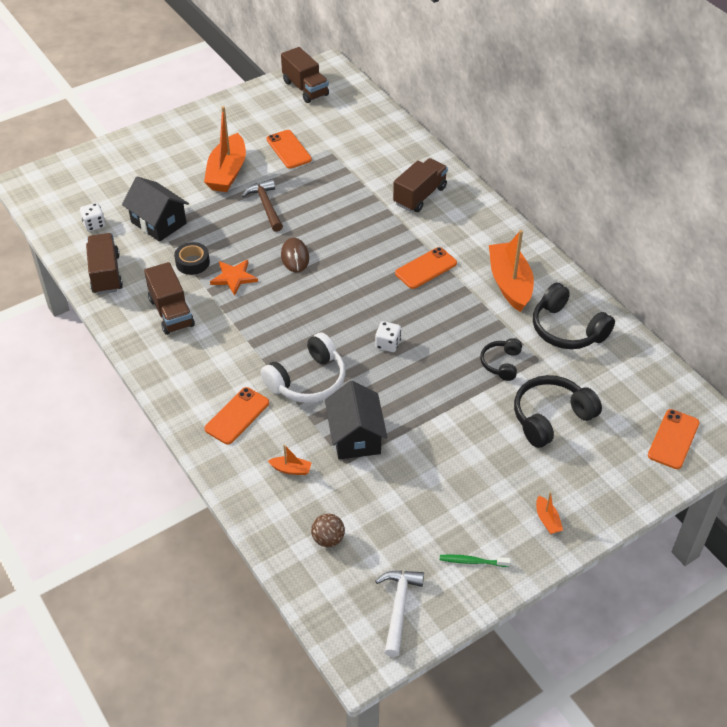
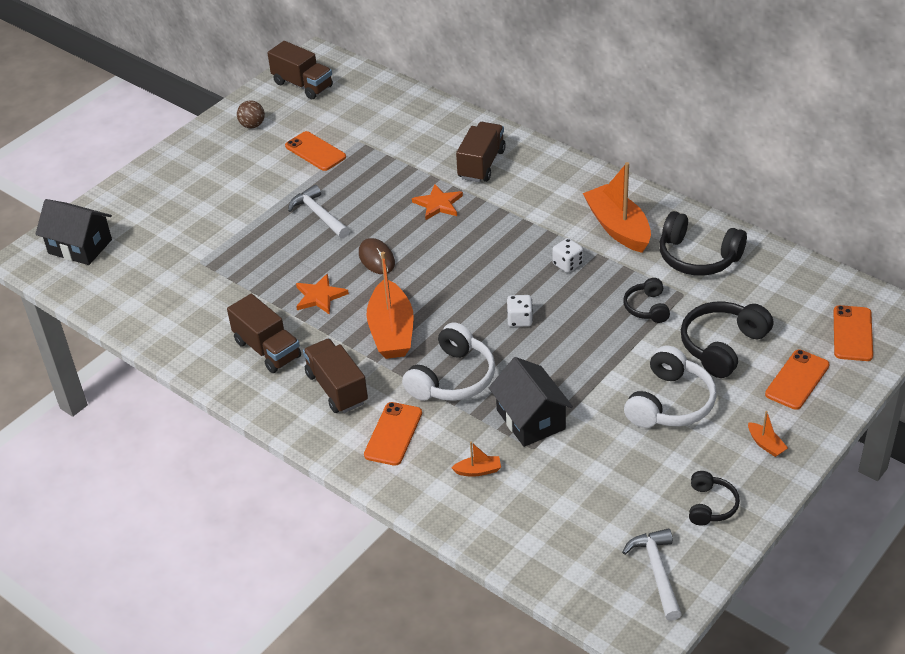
camera: 15 degrees left, 5 degrees down
(94, 224) = (132, 281): white dice -> white dice (567, 264)
(106, 274) = (173, 329): brown truck -> brown truck (337, 388)
(158, 223) = (206, 261): black house -> black house (80, 246)
(192, 262) = (265, 293): black tape -> none
(227, 172) = (258, 191): orange boat -> orange boat (391, 331)
(266, 206) = (318, 215): brown hammer -> white hammer
(328, 539) = (551, 527): brown ball -> brown ball (252, 125)
(367, 222) = (438, 204): none -> orange star
(426, 268) = (523, 235): orange phone -> orange phone (797, 380)
(472, 561) = (710, 505): green toothbrush -> black headphones
(481, 457) = (670, 403): none -> white headphones

